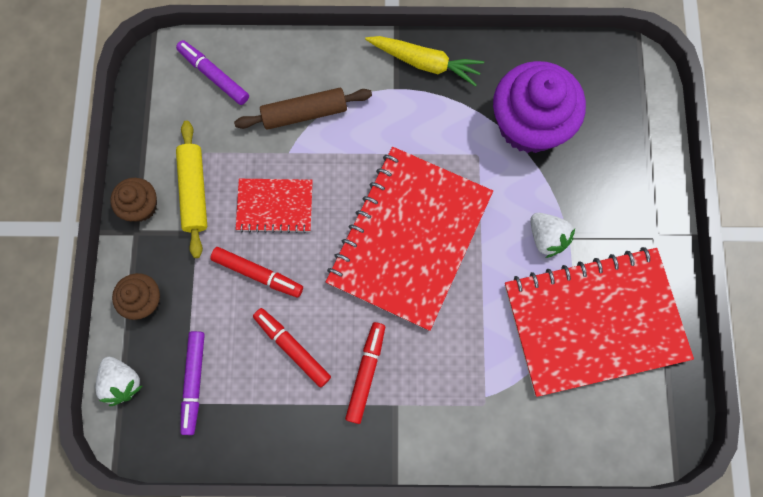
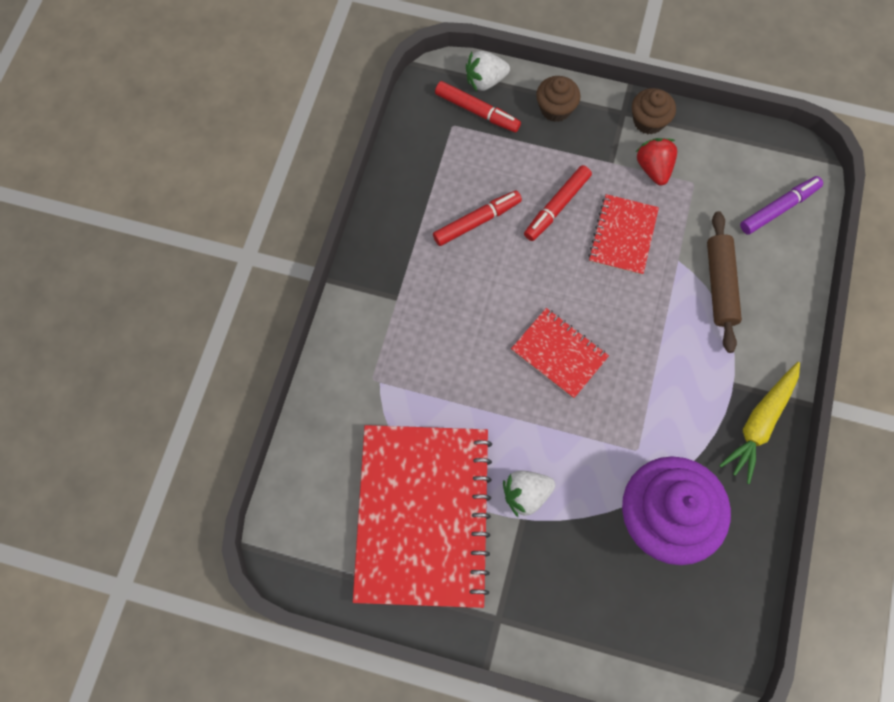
camera: 105 degrees right, 5 degrees down
(194, 382) = (468, 135): purple marker -> none
(195, 191) = (653, 168): yellow rolling pin -> red strawberry
(366, 373) = (435, 279): red marker -> red marker (477, 111)
(409, 238) = (559, 354): red notebook -> red notebook, size x0.48

